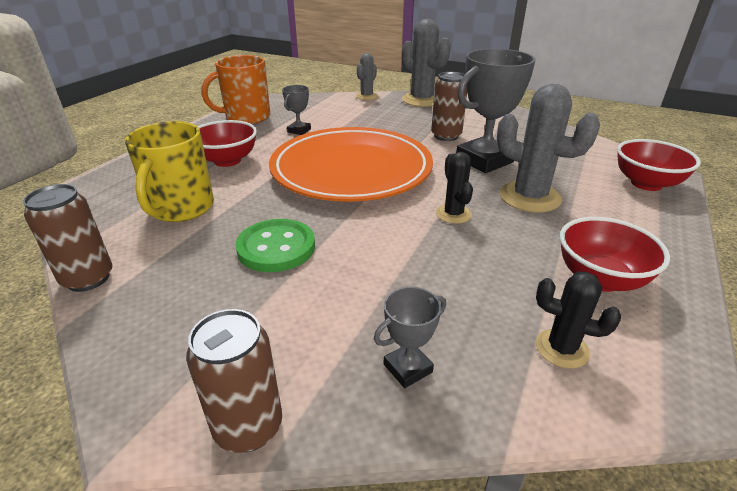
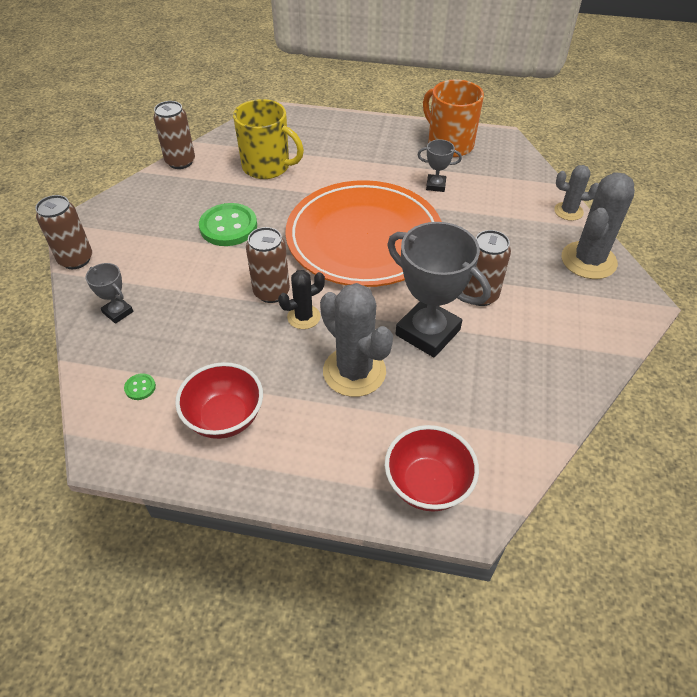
camera: 75 degrees right, 15 degrees up
(181, 208) = (267, 167): yellow mug -> yellow mug turned 150 degrees counterclockwise
(227, 160) = (351, 163): red bowl -> none
(410, 229) = (271, 292): none -> brown can
(529, 197) = (354, 371): grey cactus -> grey cactus turned 60 degrees counterclockwise
(561, 349) = (140, 387): black cactus -> green button

